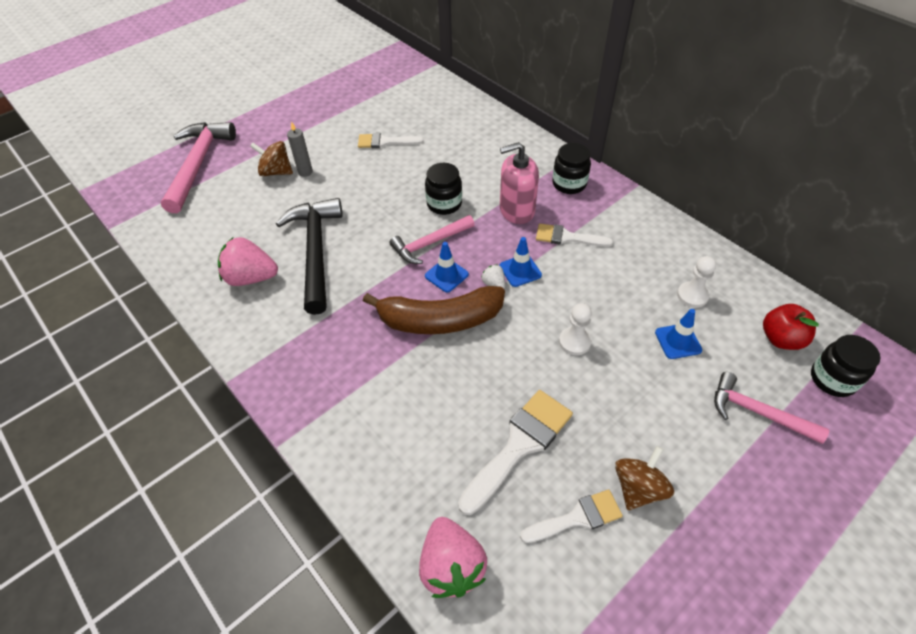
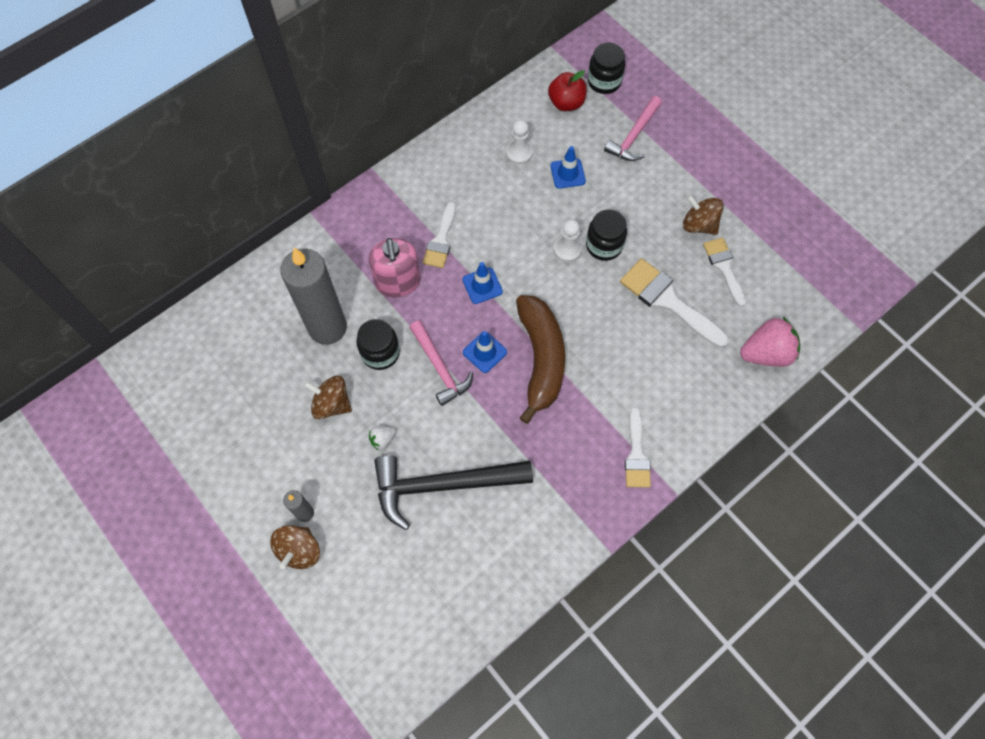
camera: 90 degrees left, 15 degrees up
(198, 164) = (269, 660): pink hammer -> none
(251, 277) = (477, 551): pink strawberry -> none
(385, 142) = (260, 420): white brush -> white brush (636, 454)
(396, 179) = (332, 404): none -> brown spinning top
(467, 171) = (327, 327): none -> grey candle
(494, 284) = (498, 310): white strawberry -> white strawberry (382, 439)
(569, 184) = (362, 229): black jar -> black jar (604, 245)

